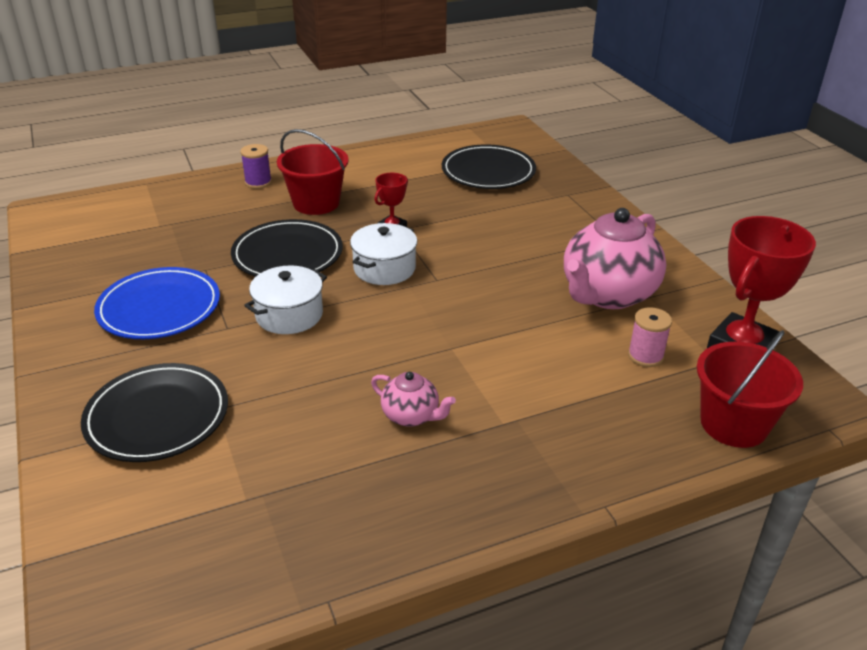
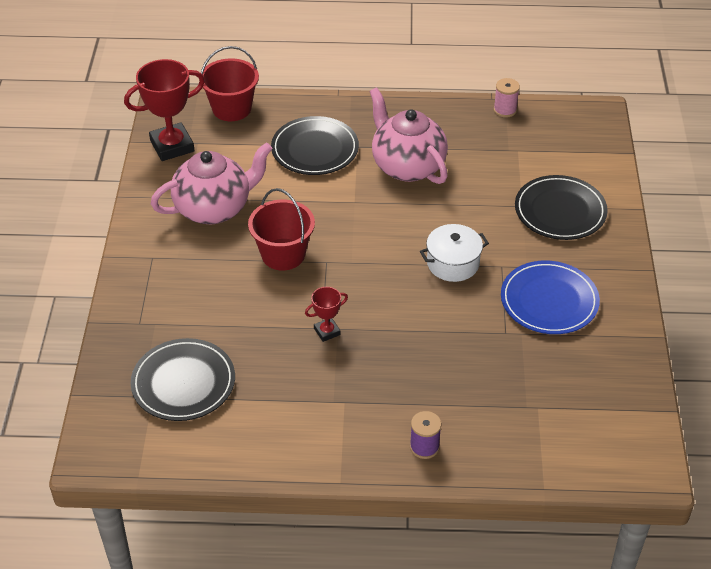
camera: 155 degrees left, 10 degrees up
(287, 254) = (431, 327): black plate -> black plate (315, 149)
(316, 203) = (379, 391): red bucket -> red bucket (283, 254)
(384, 268) = (360, 286): white pot -> none
(411, 416) = (407, 166): pink teapot -> pink teapot, size x2.05
(645, 356) = (237, 158): pink spool -> pink spool (505, 110)

